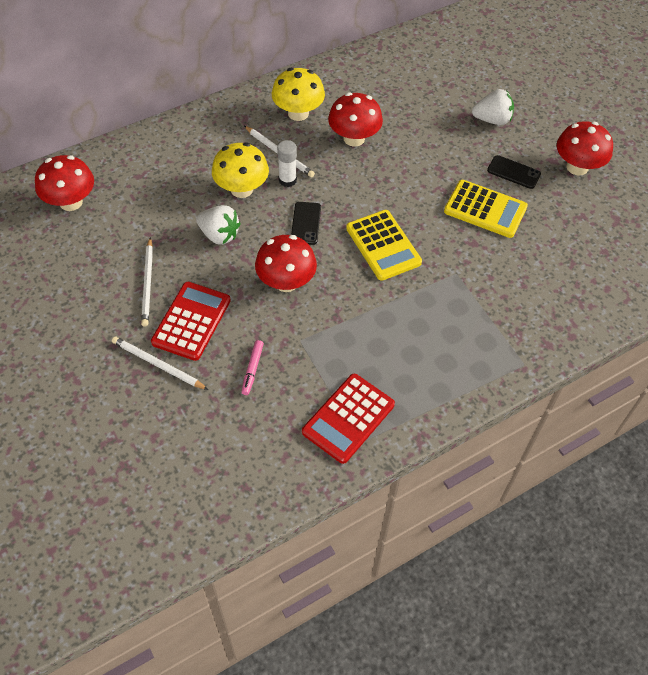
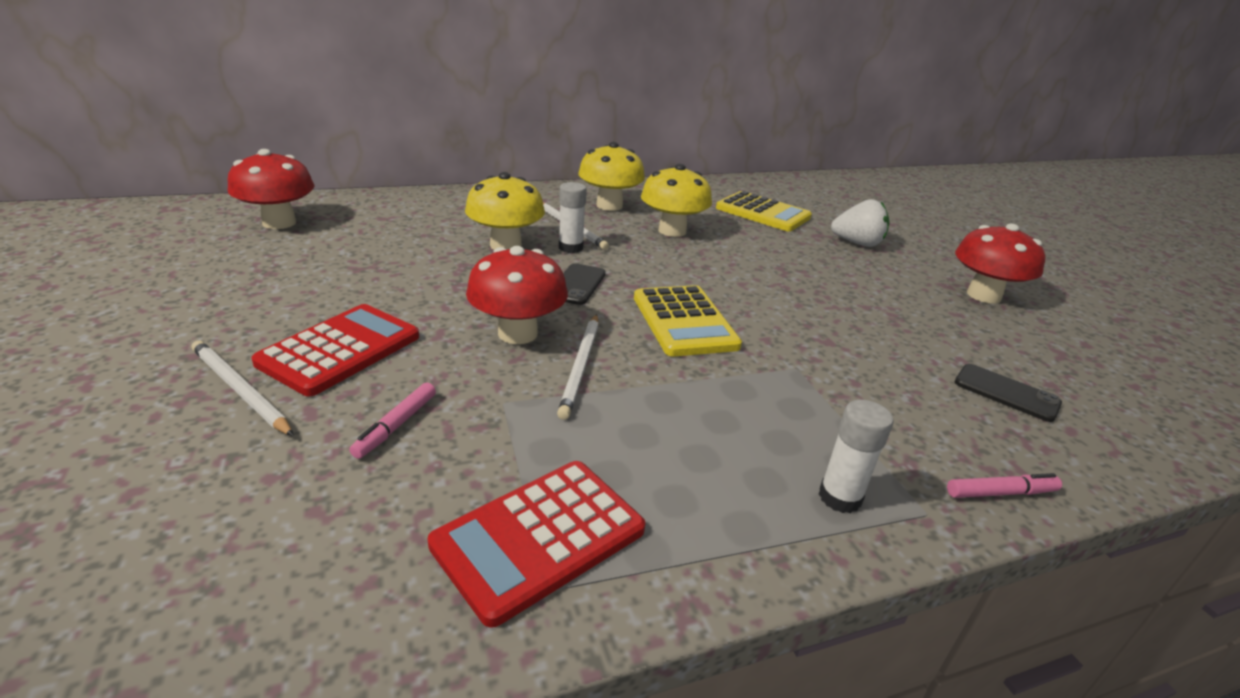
camera: 10 degrees right, 25 degrees down
(148, 284) = (309, 302): white pencil -> white pencil (580, 366)
(219, 235) = (449, 276): white strawberry -> none
(354, 138) = (672, 231): red mushroom -> yellow mushroom
(483, 364) = (839, 497): none -> white glue stick
(485, 209) = (847, 312): yellow calculator -> yellow calculator (762, 213)
(513, 172) = (889, 286): black phone -> black phone (1006, 393)
(562, 343) = (1000, 493): none -> pink marker

